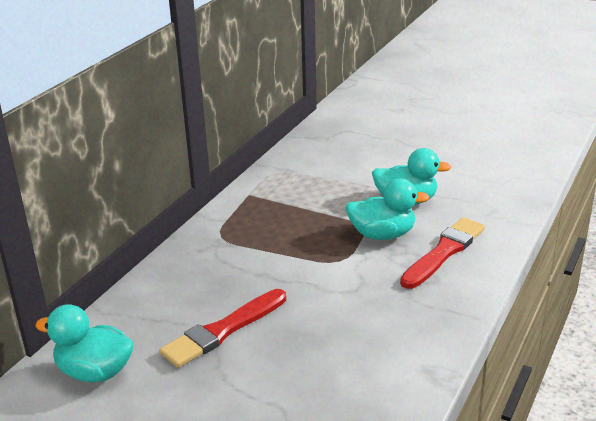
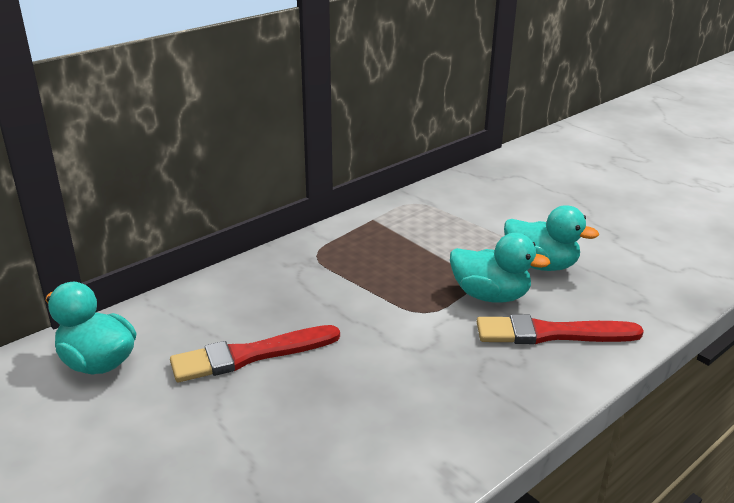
camera: 20 degrees right, 0 degrees up
(444, 252) = (551, 333): red brush -> red brush turned 150 degrees counterclockwise

